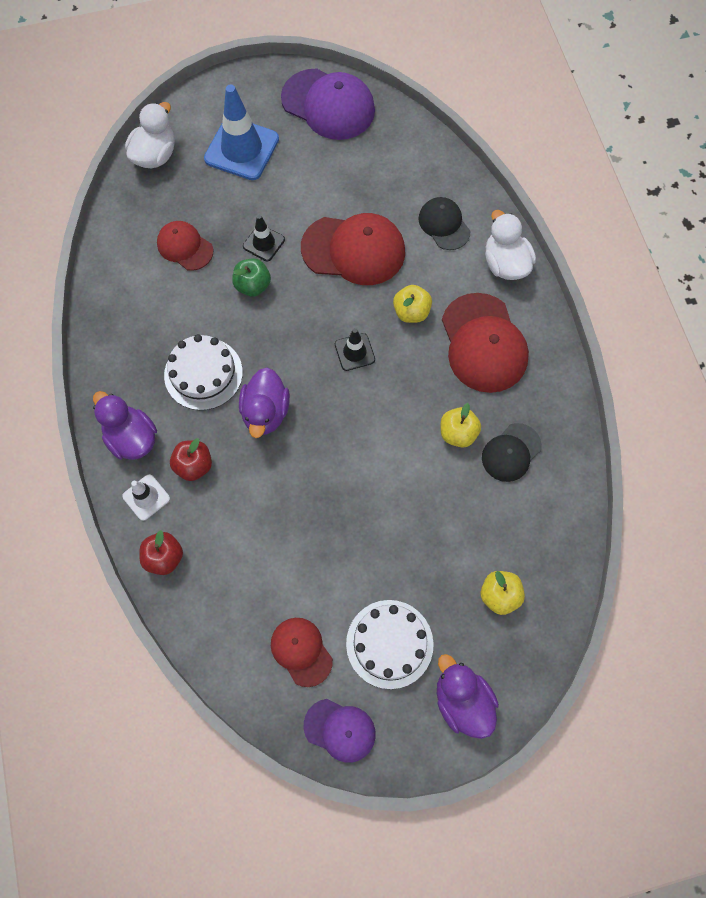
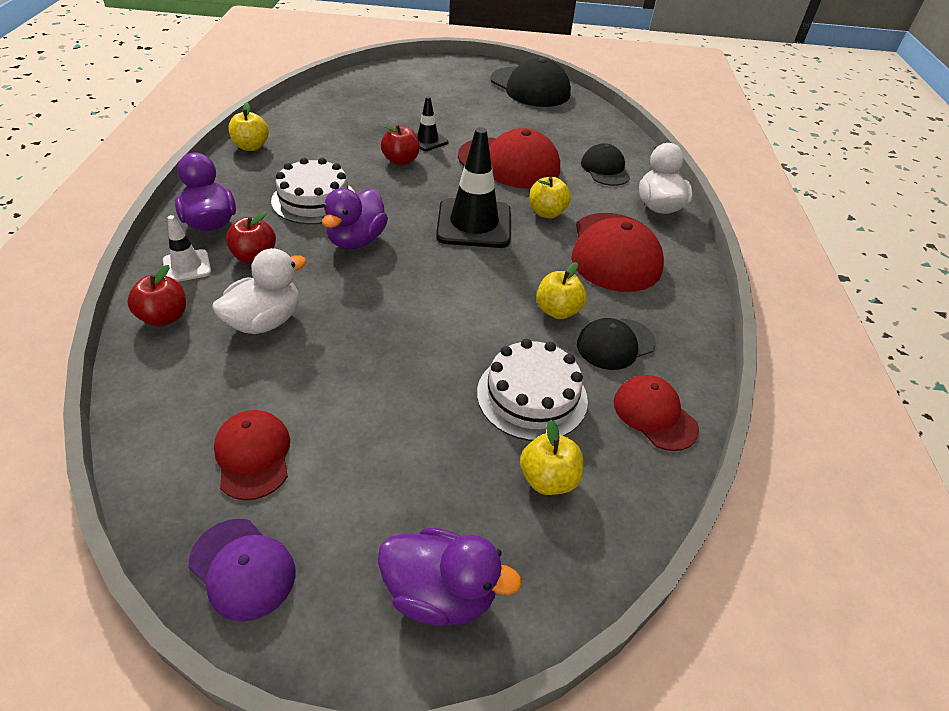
camera: 15 degrees right, 25 degrees down
(104, 319) = (251, 147): none -> yellow apple
(155, 155) = (367, 79): white duck -> white duck (265, 321)
(185, 247) = (355, 126): red cap -> red cap (654, 414)
(241, 149) = (442, 91): blue traffic cone -> none
(253, 285) = (401, 161): green apple -> red apple
(328, 105) = (530, 87): purple cap -> black cap
(354, 352) = (474, 224): black traffic cone -> black traffic cone, size x1.92
(389, 643) = (372, 485): white cake -> white cake (532, 396)
(462, 700) = (440, 593): purple duck -> purple duck turned 120 degrees clockwise

